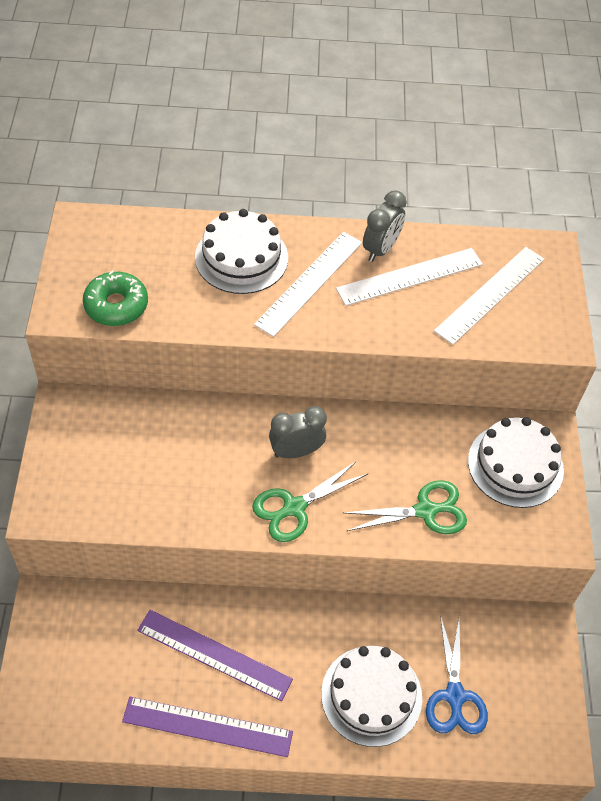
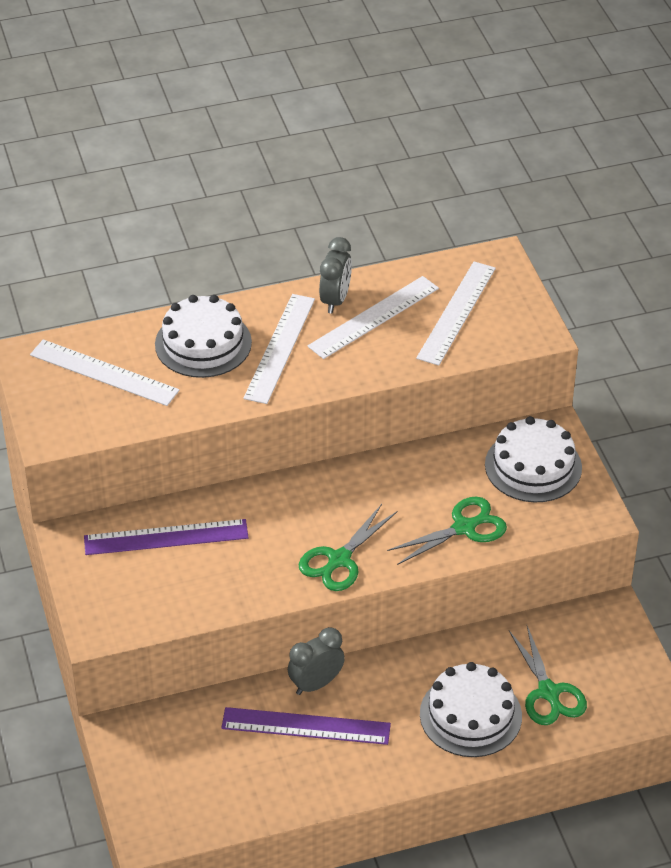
camera: 15 degrees left, 10 degrees down
(116, 305) = (101, 418): green donut -> none
(139, 261) = (104, 372): none -> white ruler
(207, 726) = (326, 785): purple ruler -> purple ruler (166, 537)
(296, 451) = (319, 512): grey clock -> grey clock (316, 684)
(454, 696) = (548, 692): blue scissors -> green scissors

